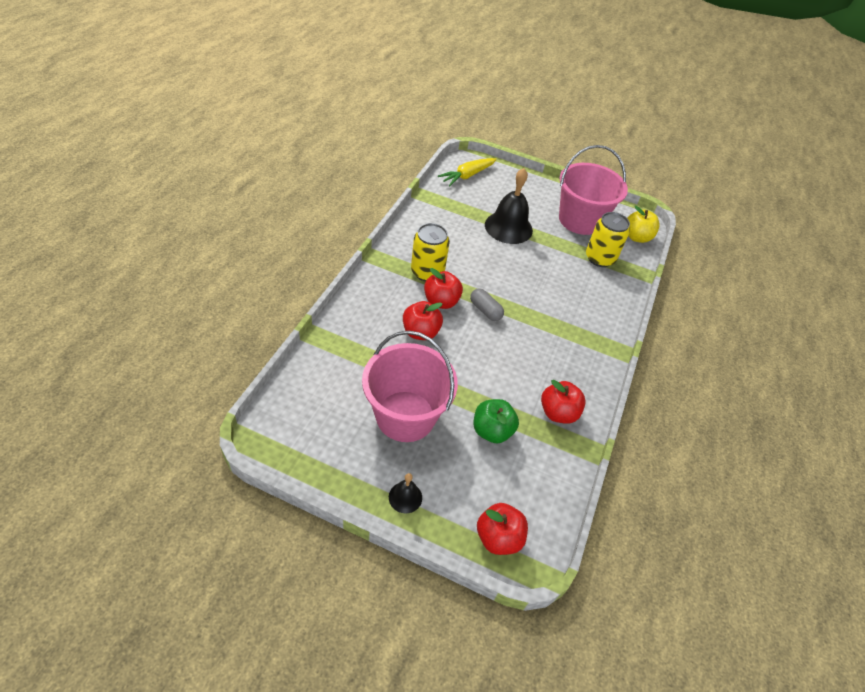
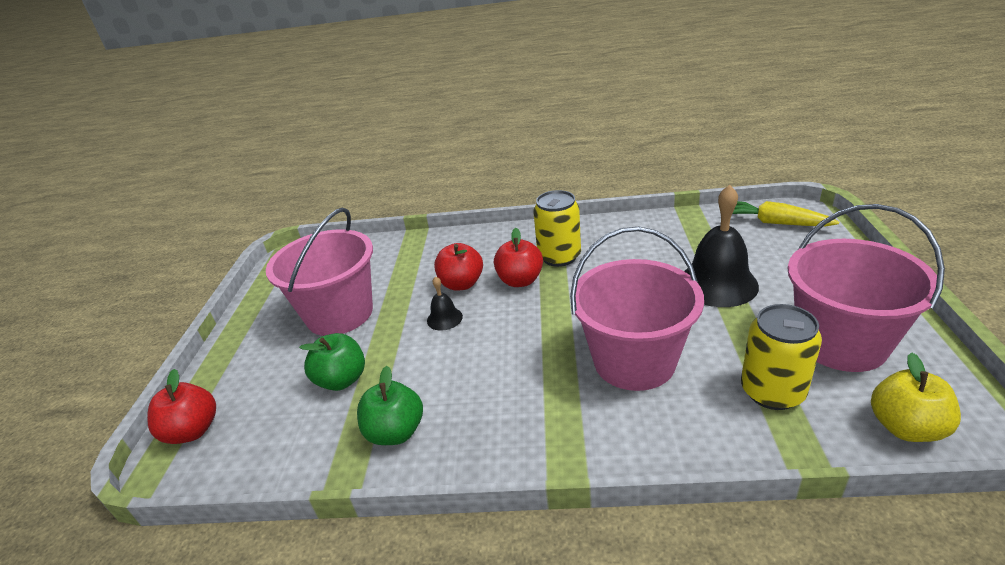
camera: 80 degrees right, 15 degrees down
(405, 497) = (239, 347): black bell -> black bell (444, 318)
(485, 310) = (534, 315): grey capsule -> none
(553, 290) = (634, 361): none -> pink bucket
(558, 413) = (395, 432): red apple -> green apple

